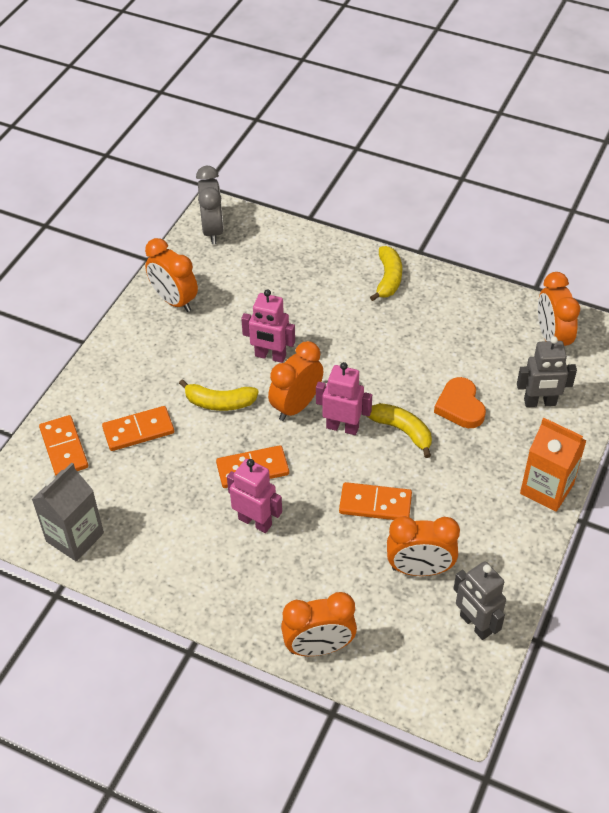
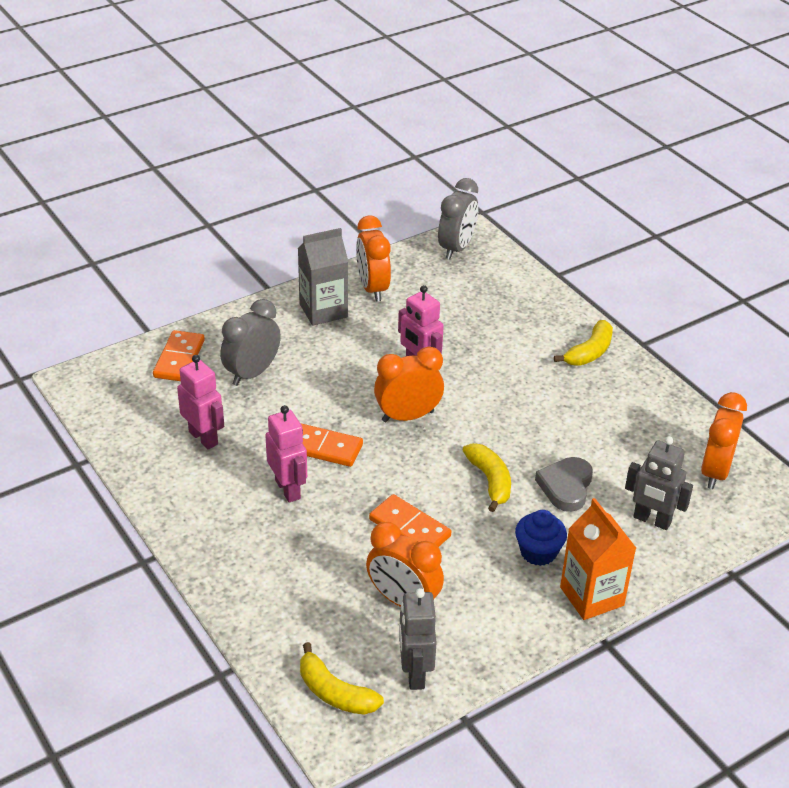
camera: 30 degrees right, 10 degrees down
(75, 537) = (128, 428): grey carton -> grey carton (323, 310)
(138, 430) = (252, 373): orange domino -> grey clock
(219, 402) = (341, 383): yellow banana -> yellow banana (335, 692)
(319, 647) = (253, 615): orange clock -> none
(342, 427) = (435, 452): pink robot -> pink robot (203, 438)
(460, 406) = (566, 487): orange heart -> grey heart
(483, 473) = (538, 552): none -> blue cupcake

